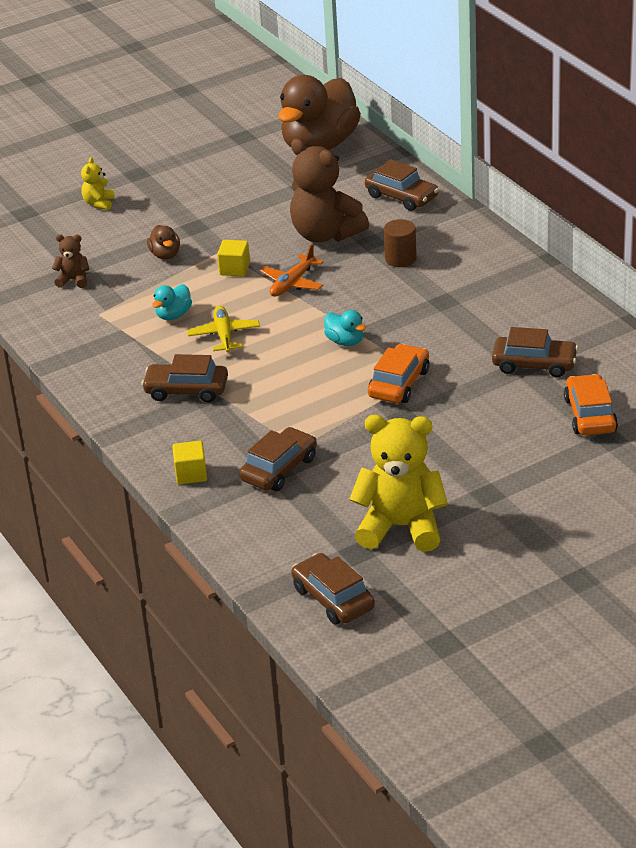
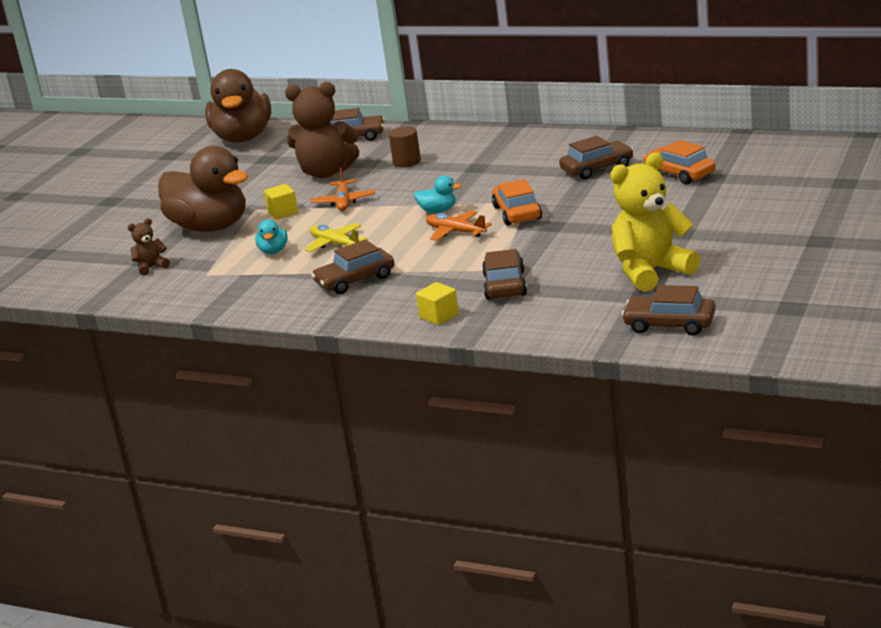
camera: 35 degrees left, 10 degrees down
(99, 203) = (103, 225): yellow teddy bear -> none
(165, 255) = (210, 227): brown duck -> brown duck, size x2.43
(325, 378) = (455, 232): none -> orange plane

